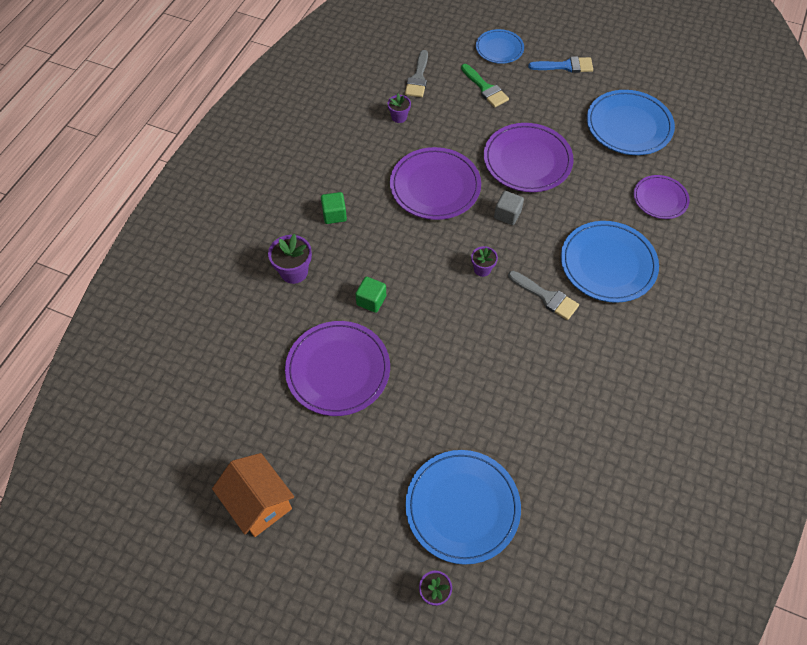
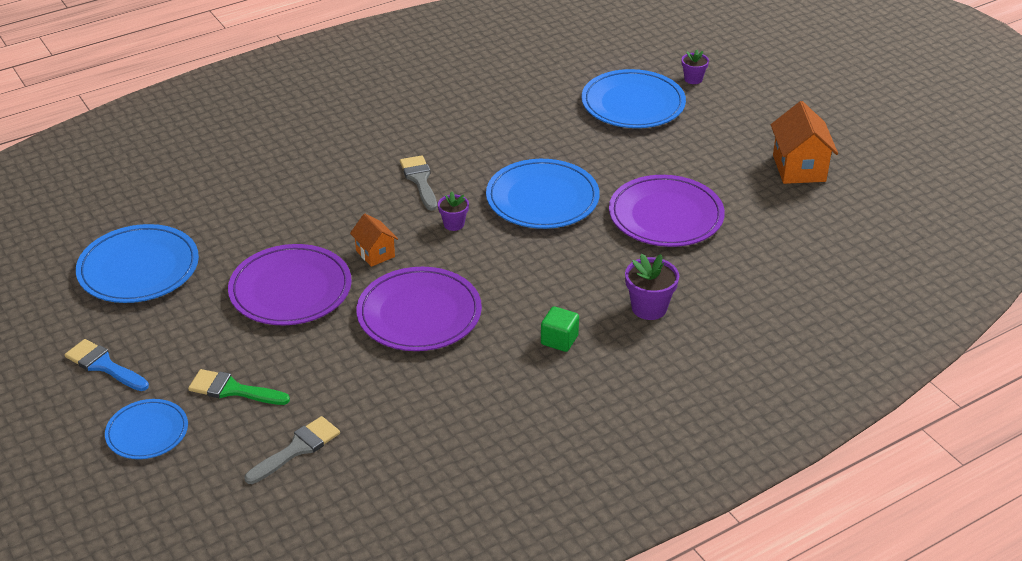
camera: 145 degrees left, 20 degrees down
(371, 300) = (588, 249): green cube -> none
(399, 117) = (377, 410): purple flower pot -> none
(485, 88) = (232, 390): green brush -> green brush turned 75 degrees counterclockwise
(507, 214) = (375, 253): grey cube -> orange house
(608, 264) = (333, 176): blue plate -> blue plate (542, 199)
(660, 199) = (212, 197): purple plate -> none

